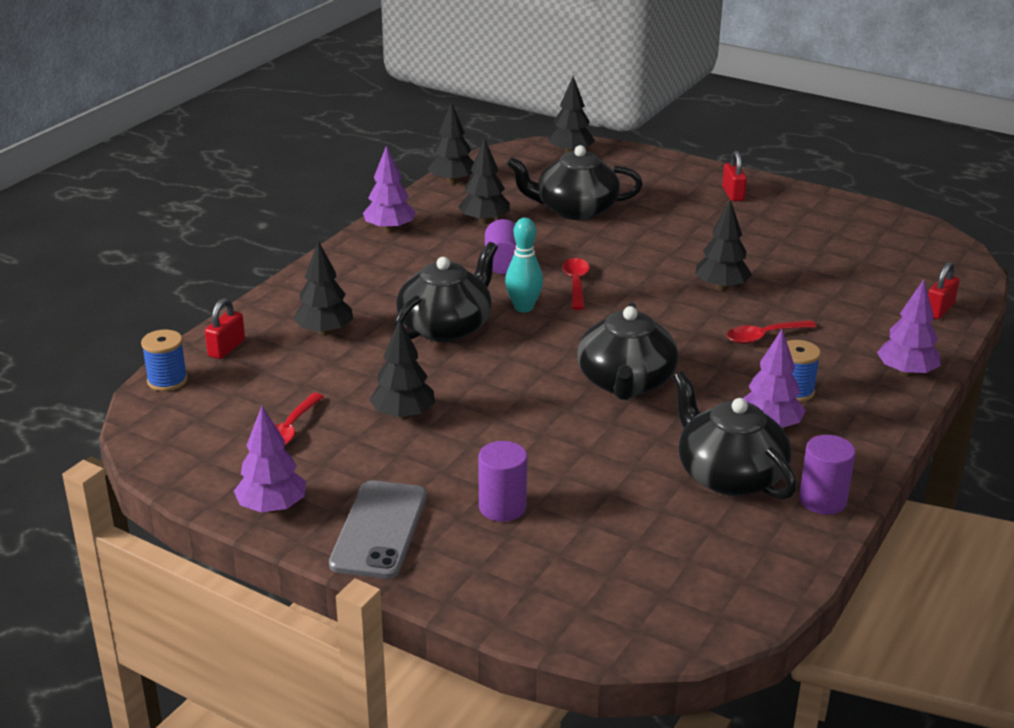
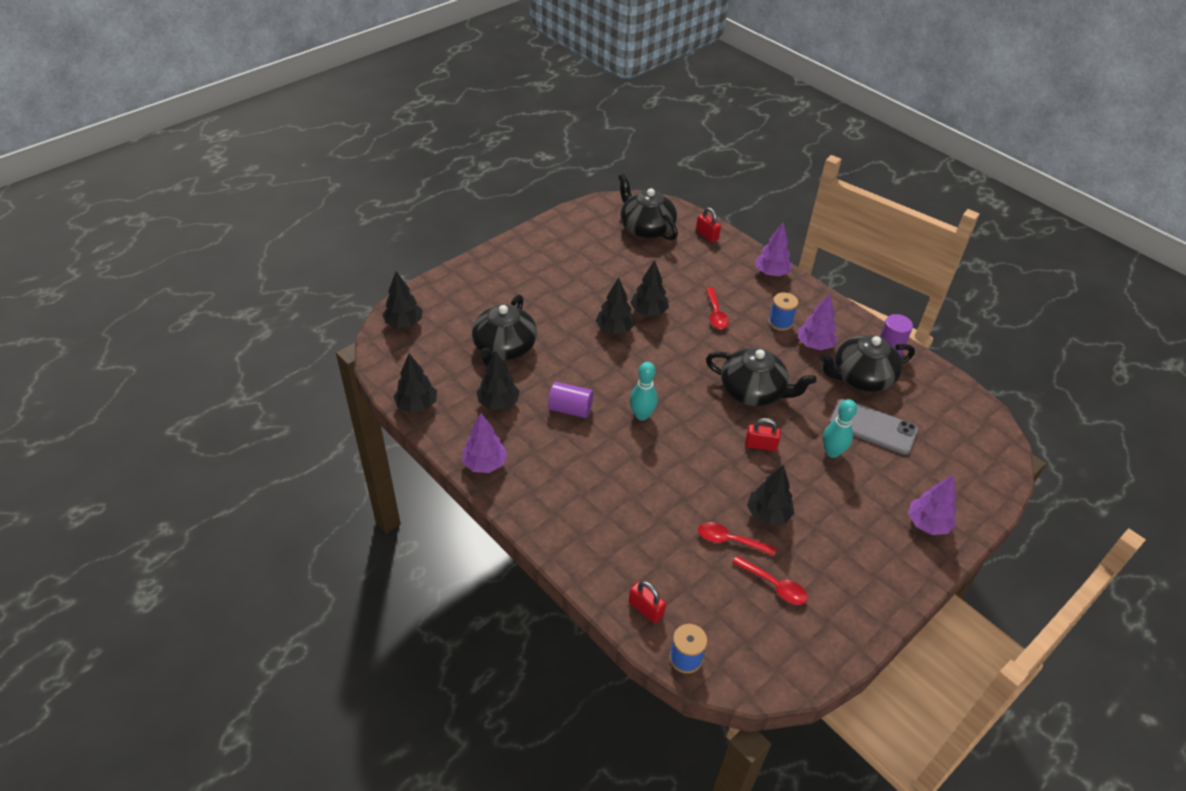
camera: 75 degrees left, 15 degrees up
(272, 507) = (868, 611): purple tree -> purple tree (927, 524)
(325, 332) = (640, 539): black tree -> black tree (614, 329)
(379, 530) = (898, 555): grey phone -> grey phone (873, 427)
(446, 327) = (655, 464): black teapot -> black teapot (646, 228)
(502, 507) = (881, 487): purple cylinder -> none
(547, 458) = (832, 452): none -> turquoise bowling pin
(576, 283) = (617, 379): red spoon -> red spoon (730, 540)
(733, 194) = (519, 264): red padlock -> red padlock (760, 445)

